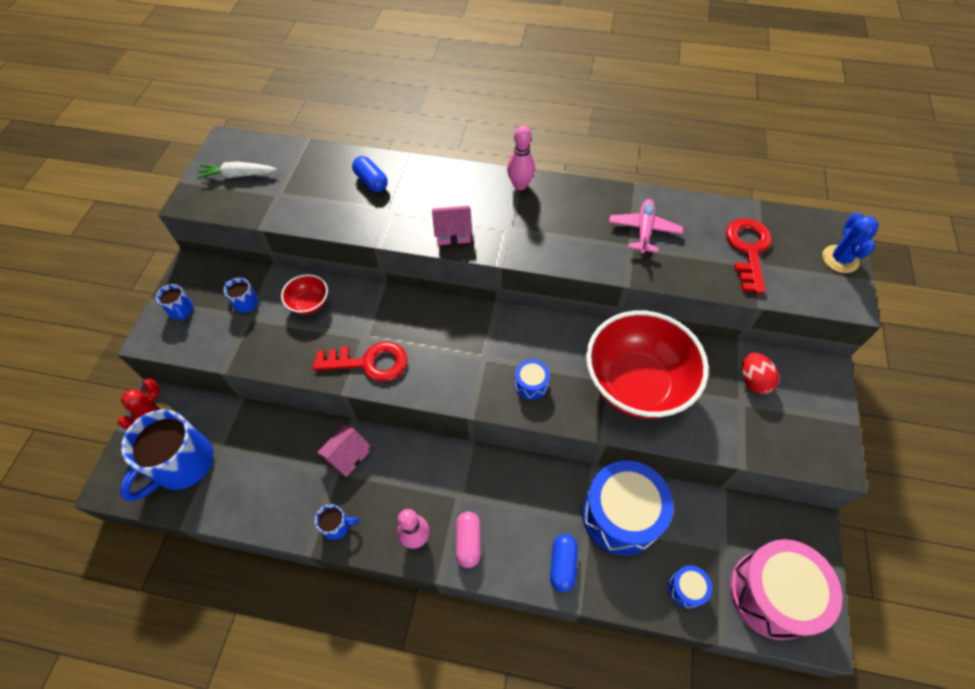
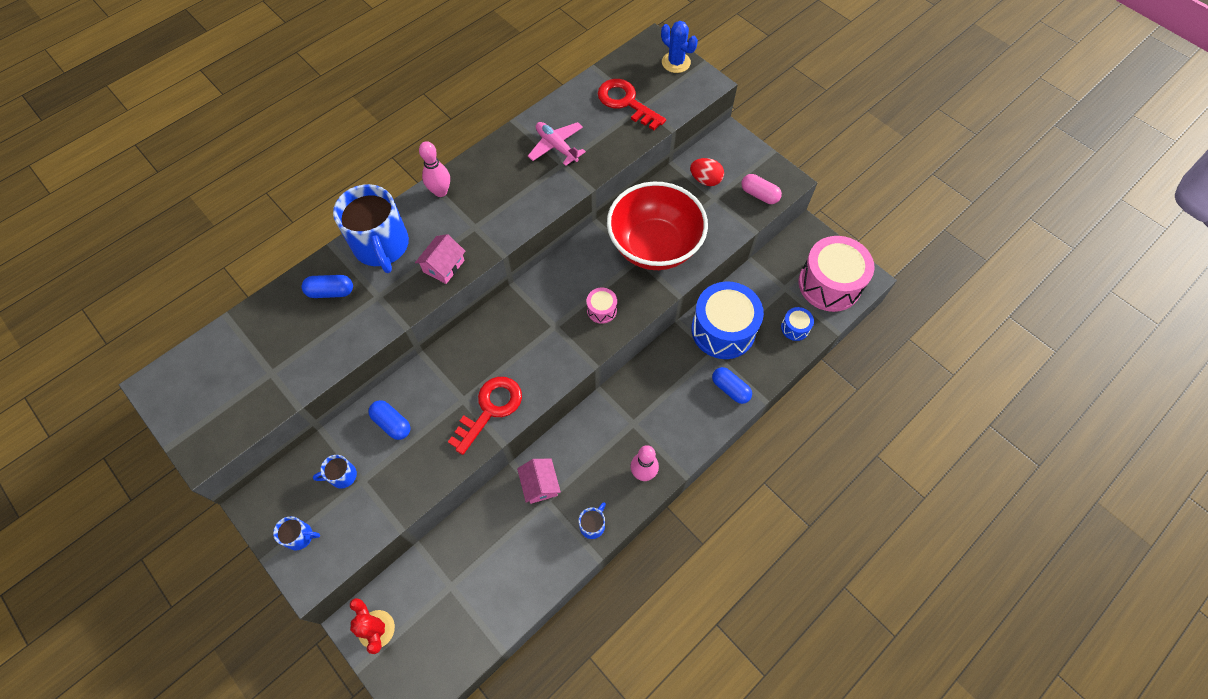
camera: 55 degrees left, 5 degrees up
(182, 464) = (442, 625): blue mug -> blue mug (382, 246)
(237, 175) = (212, 395): white carrot -> none
(309, 304) = (392, 423): red bowl -> blue capsule
(468, 541) = (672, 439): pink capsule -> pink capsule (759, 195)
(531, 384) = (601, 310): blue drum -> pink drum

